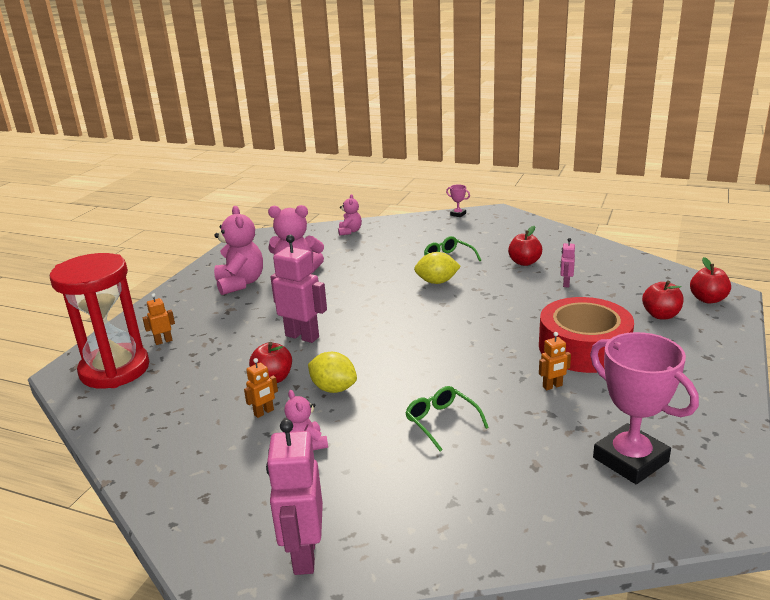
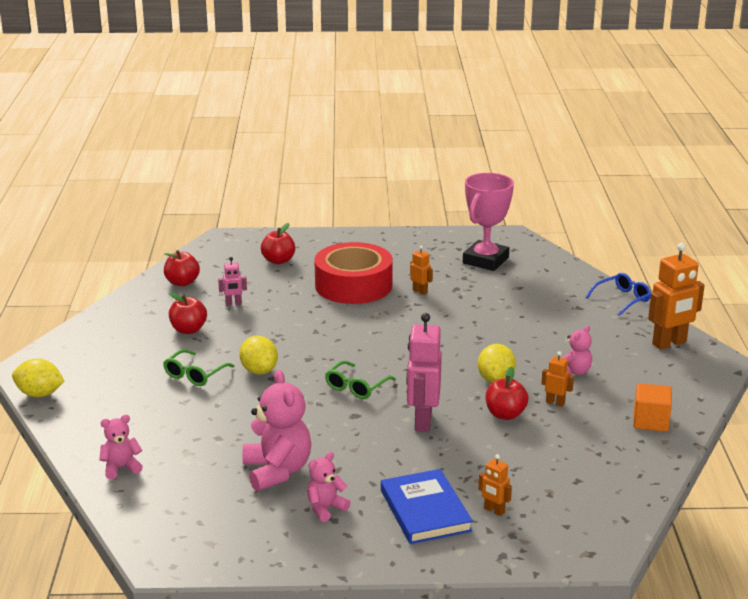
camera: 115 degrees left, 0 degrees up
(115, 370) = (568, 519): red hourglass -> none
(175, 464) = (650, 421): none -> orange cube
(196, 315) = (425, 510): none -> blue book
(240, 283) = (325, 508): pink teddy bear -> pink teddy bear, size x0.55
(304, 555) = (669, 343): pink robot -> orange robot
(441, 421) = (499, 325): green glasses -> green glasses (356, 387)
(454, 561) = (623, 299): none -> blue glasses
(458, 214) = (40, 394): pink trophy -> yellow lemon
(708, 299) = (239, 245): red apple -> red apple (182, 282)

